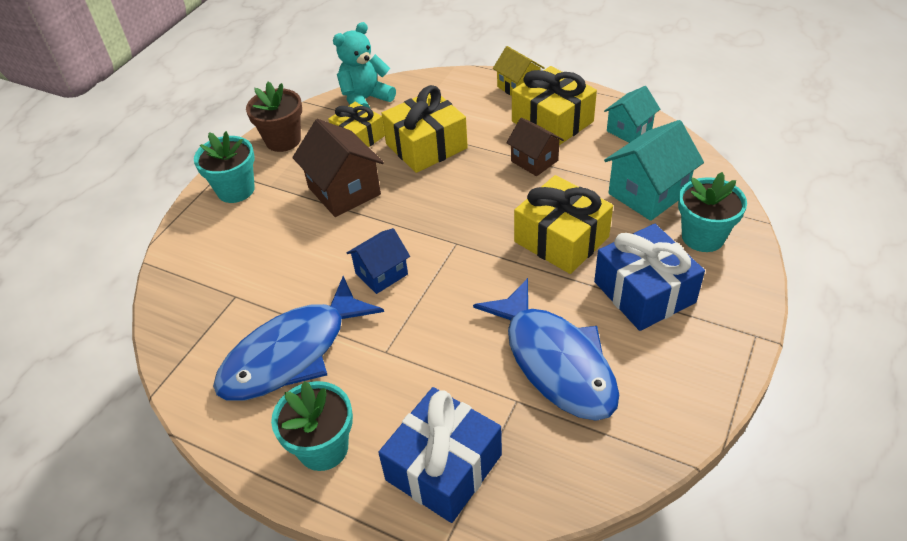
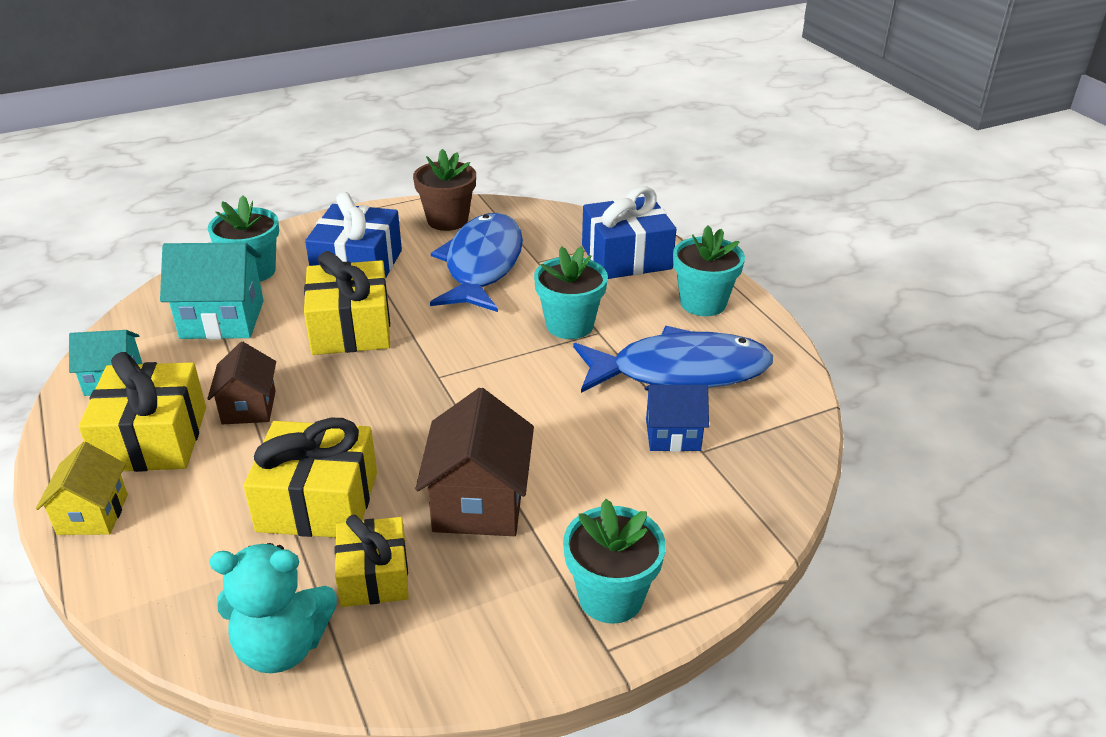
camera: 145 degrees left, 10 degrees down
(283, 140) = (474, 649): brown flower pot -> brown flower pot (447, 220)
(381, 274) = (537, 389): blue house -> blue house (673, 435)
(414, 343) = (569, 325): none -> turquoise flower pot

